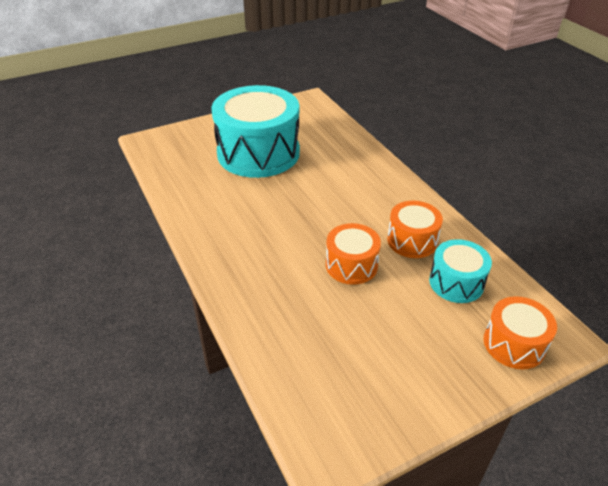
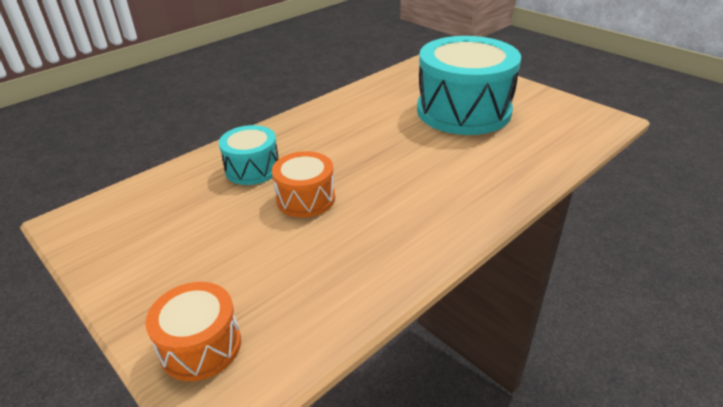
camera: 75 degrees right, 5 degrees down
(412, 240) = (366, 237): orange drum -> none
(456, 282) = (301, 283): turquoise drum -> turquoise drum (252, 169)

